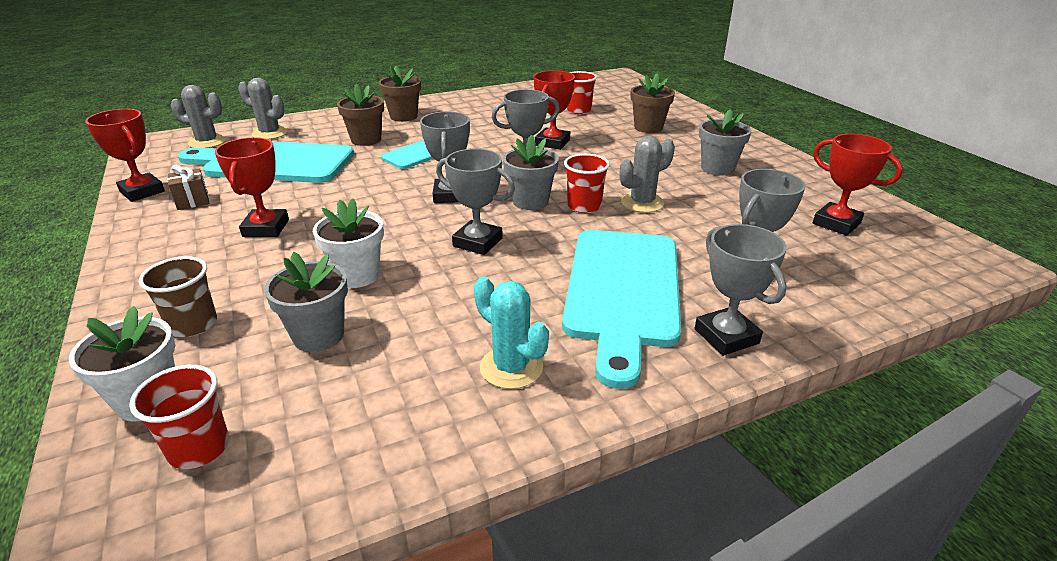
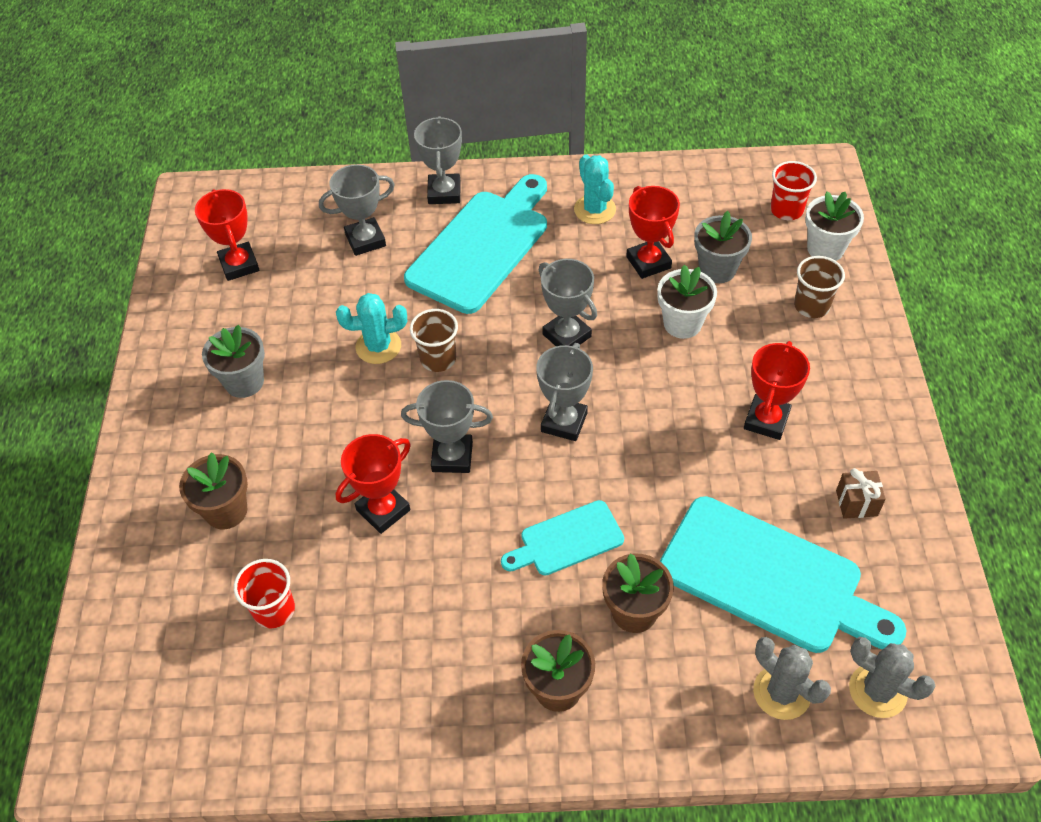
camera: 155 degrees left, 20 degrees up
(142, 192) = (926, 548): red trophy -> red trophy (648, 262)
(530, 201) = (486, 384): grey flower pot -> none
(584, 206) = (438, 359): red cup -> brown cup
(642, 203) = (378, 346): grey cactus -> turquoise cactus

